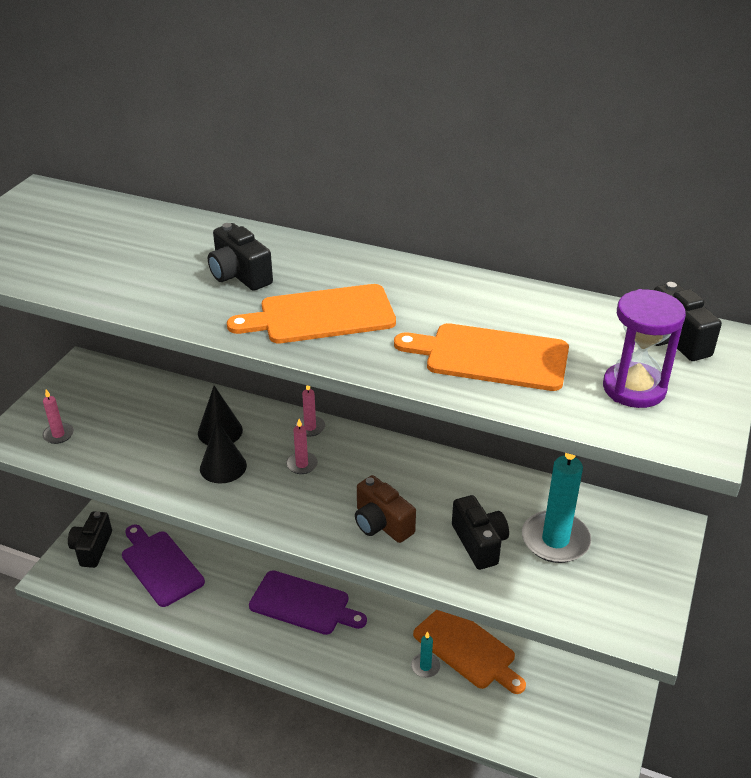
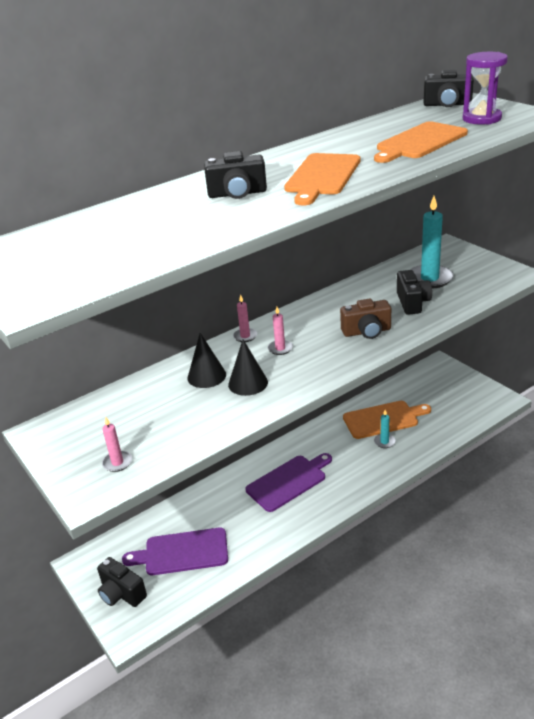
camera: 55 degrees left, 5 degrees down
(479, 543) = (412, 302): black camera -> black camera turned 75 degrees clockwise

